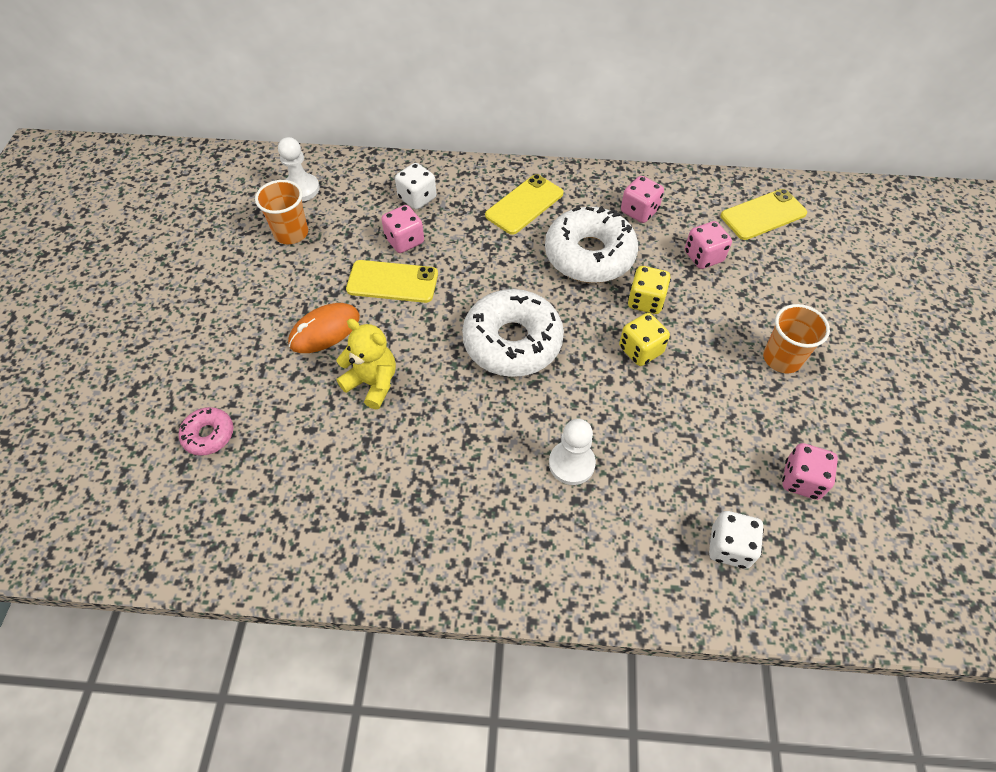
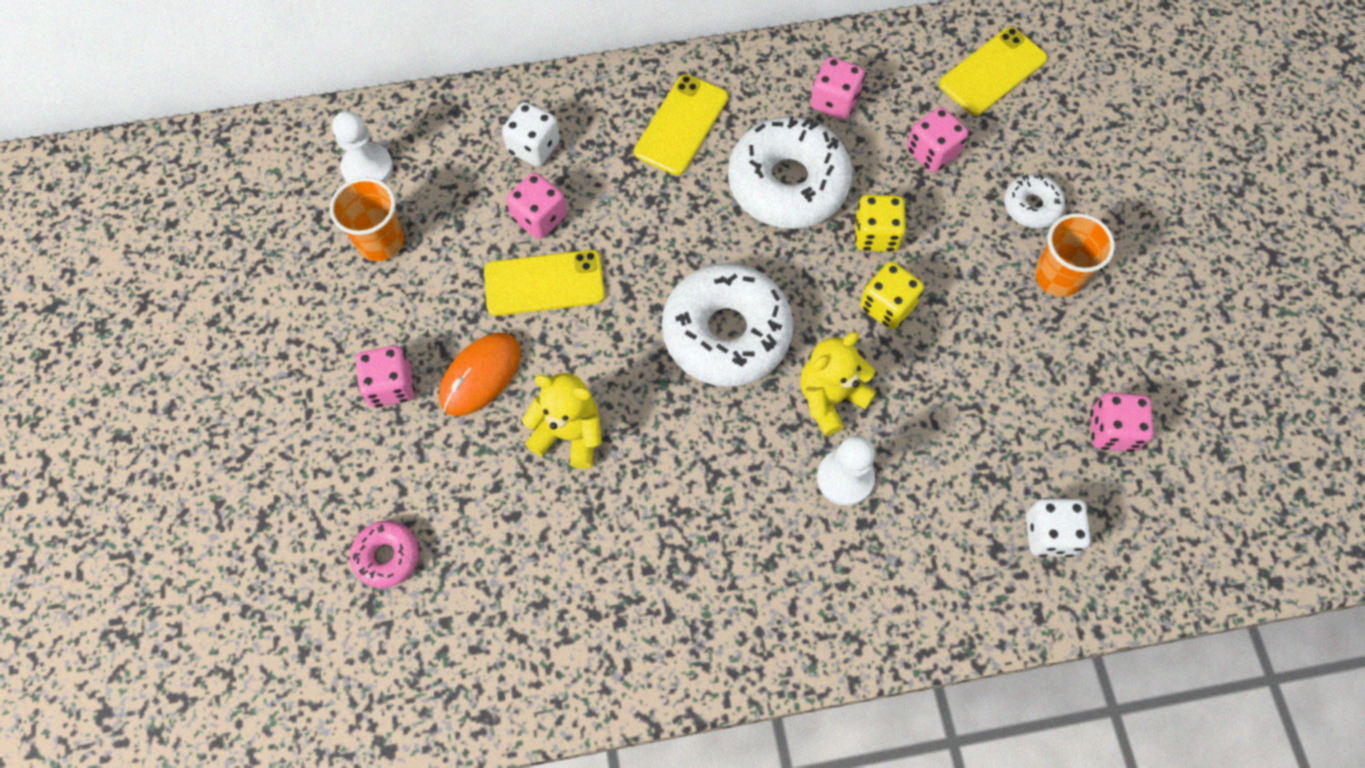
camera: 15 degrees left, 10 degrees up
(260, 323) = (391, 386): none -> pink dice
(577, 404) = (830, 398): none -> yellow teddy bear
(772, 306) = (1031, 206): none -> white donut

